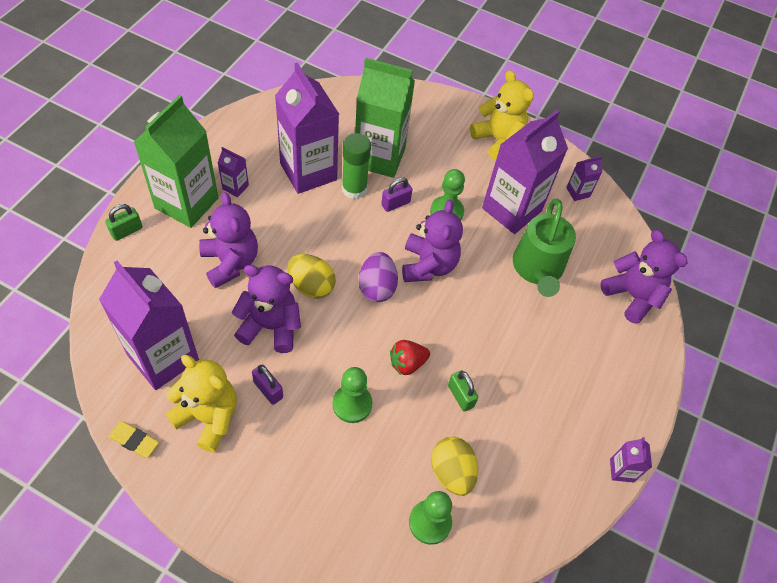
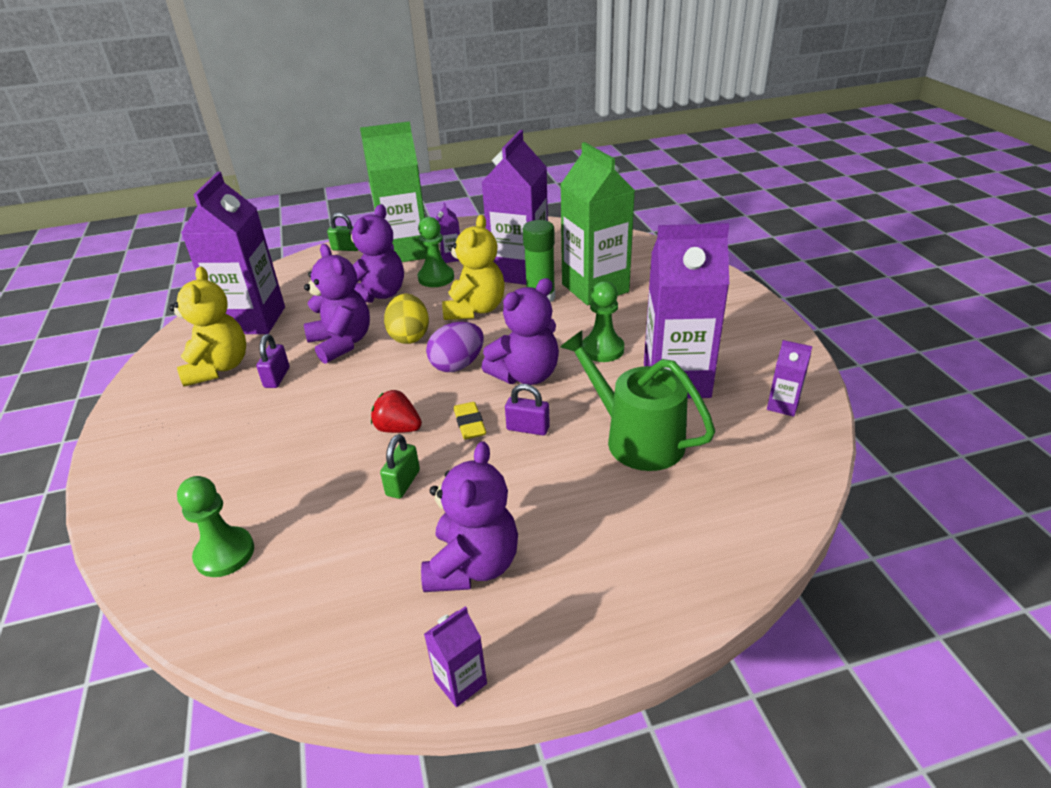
camera: 55 degrees right, 20 degrees down
(134, 441) = (163, 352): yellow eraser -> yellow eraser (470, 424)
(352, 404) = (313, 425): green pawn -> green pawn (436, 278)
(395, 204) = (562, 322): purple padlock -> purple padlock (528, 428)
(451, 472) = (302, 532): yellow egg -> none
(498, 140) = (739, 326): yellow teddy bear -> yellow teddy bear (475, 309)
(537, 269) = (636, 439): green watering can -> green watering can turned 75 degrees clockwise
(632, 296) = (726, 530): purple teddy bear -> purple teddy bear (473, 565)

